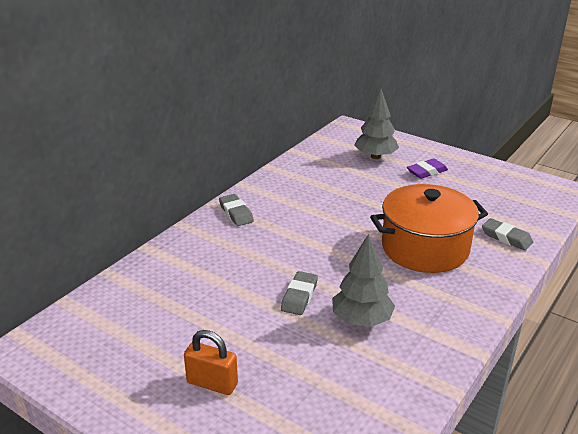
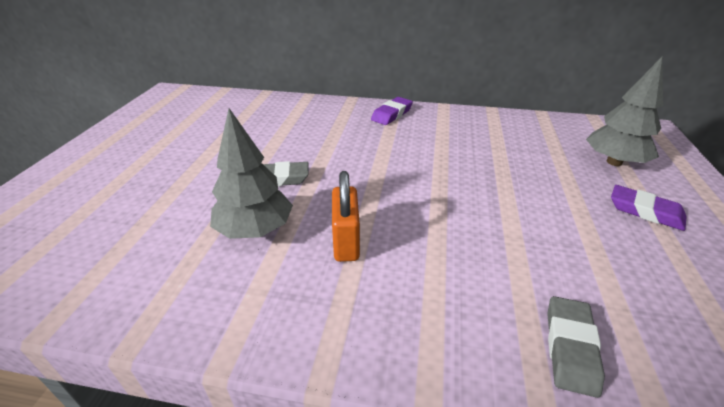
camera: 65 degrees right, 5 degrees up
(212, 383) = (134, 167): orange padlock -> orange padlock (346, 242)
(236, 213) = (392, 114): grey eraser -> purple eraser
(425, 248) = (444, 251): orange pot -> none

